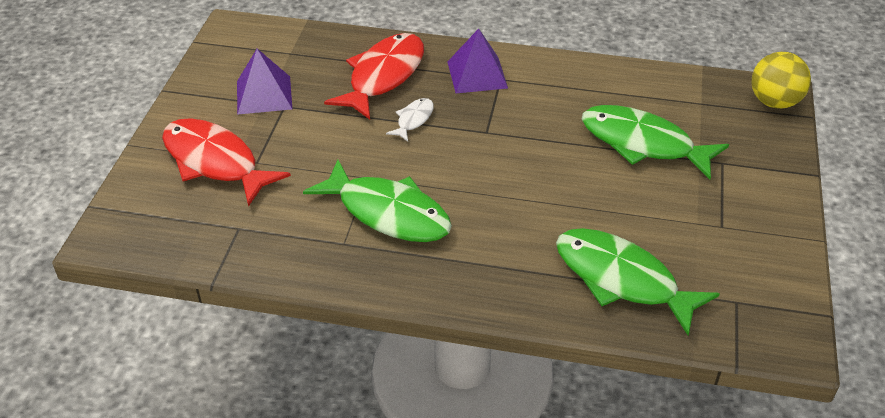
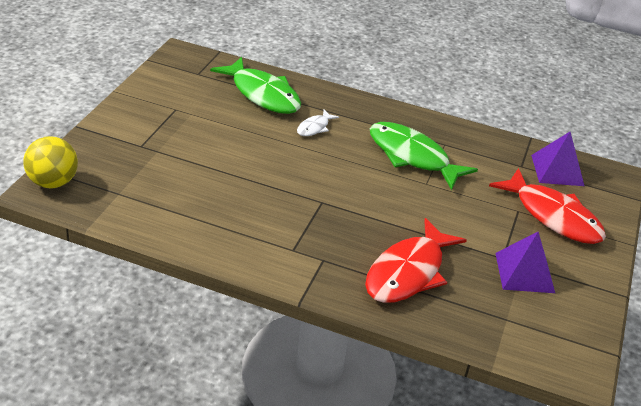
camera: 175 degrees left, 5 degrees down
(413, 120) = (384, 223): white fish -> white fish (314, 128)
(477, 74) = (314, 258): purple pyramid -> purple pyramid (557, 170)
(643, 143) = (194, 169): green fish -> none

